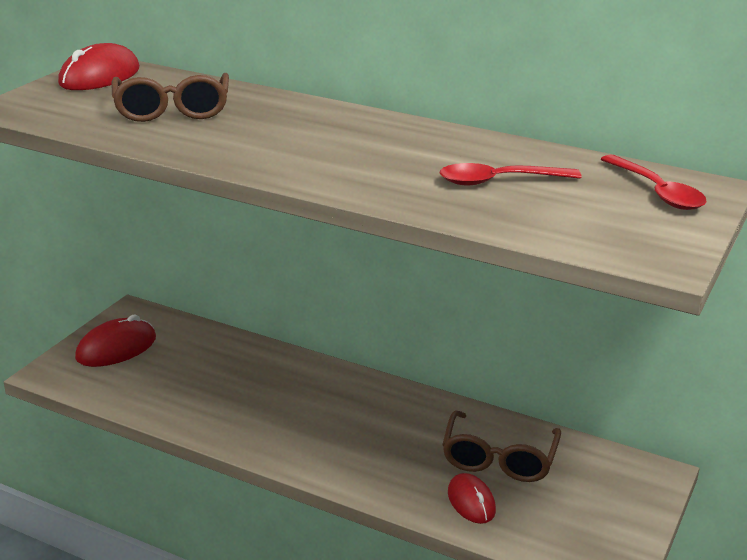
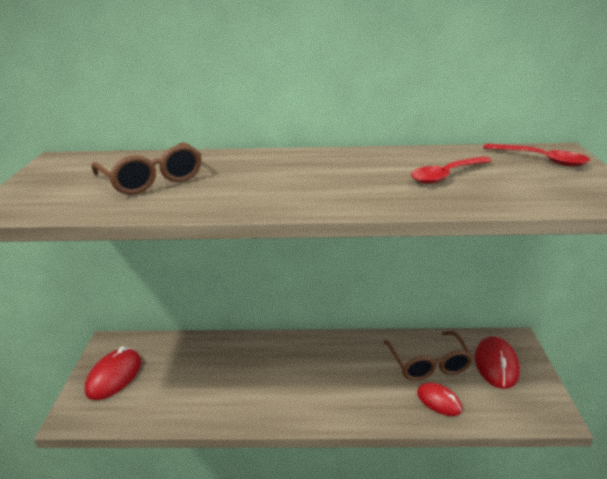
camera: 25 degrees left, 0 degrees up
(100, 76) = (62, 168): red mouse -> red mouse (496, 365)

